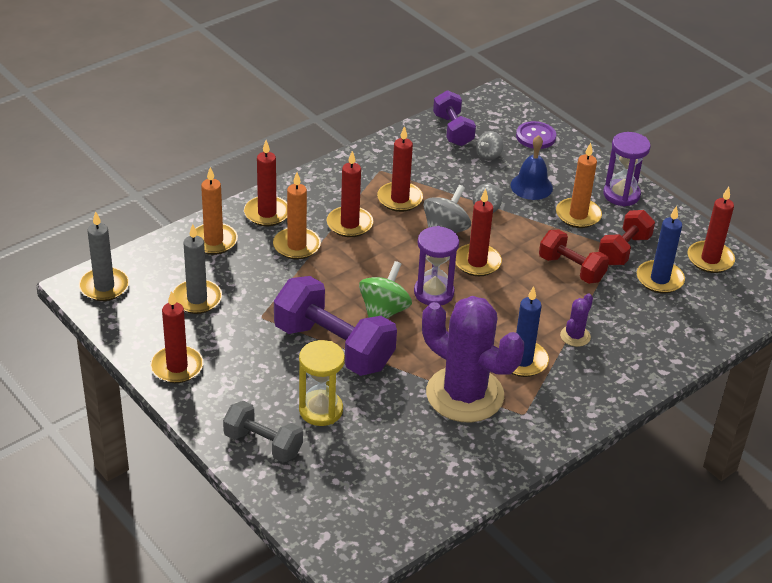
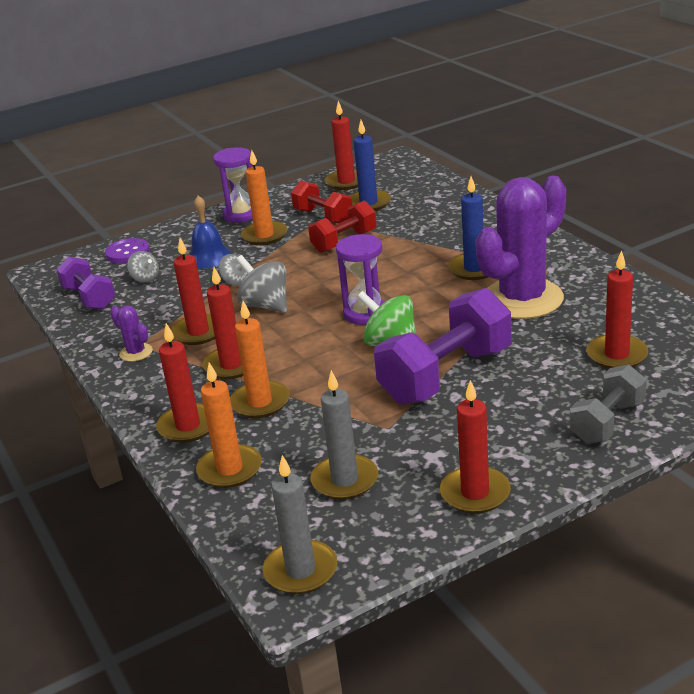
camera: 75 degrees left, 10 degrees down
(321, 410) = (549, 383): yellow hourglass -> none
(453, 130) = (89, 298): purple dumbbell -> purple dumbbell turned 60 degrees clockwise
(477, 262) = (322, 289): red candle -> red candle (616, 355)
(575, 336) = (441, 243): purple cactus -> purple cactus (136, 352)

